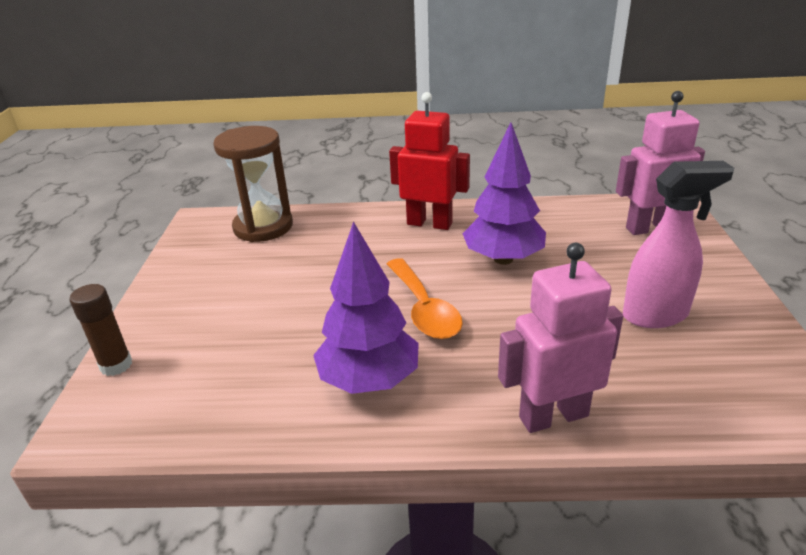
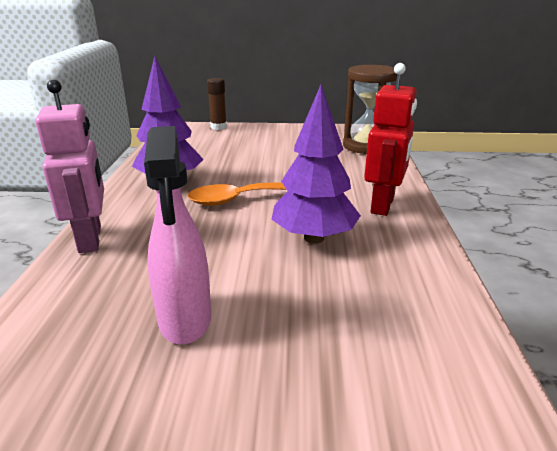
camera: 90 degrees right, 5 degrees down
(649, 228) = (400, 369): pink robot -> none

